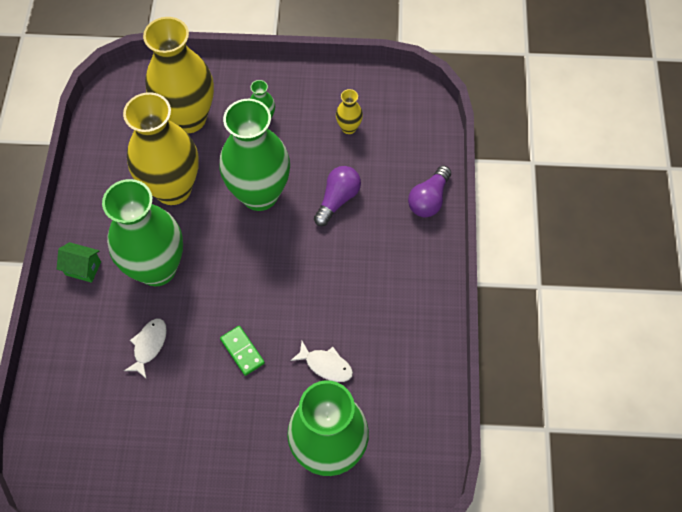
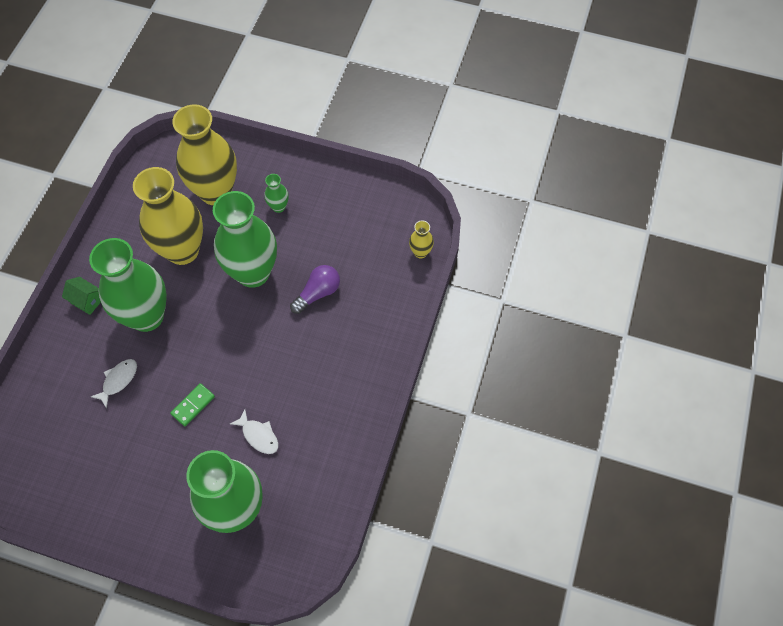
camera: 15 degrees right, 0 degrees up
(242, 351) = (193, 405): green domino -> green domino turned 60 degrees clockwise
(349, 128) = (349, 232): yellow vase -> yellow vase (420, 252)
(429, 199) = (397, 312): purple light bulb -> none

